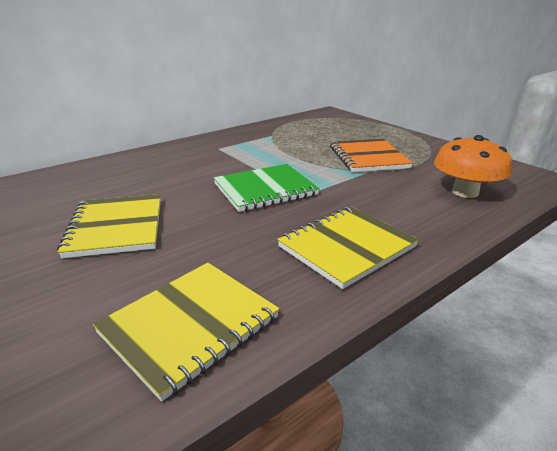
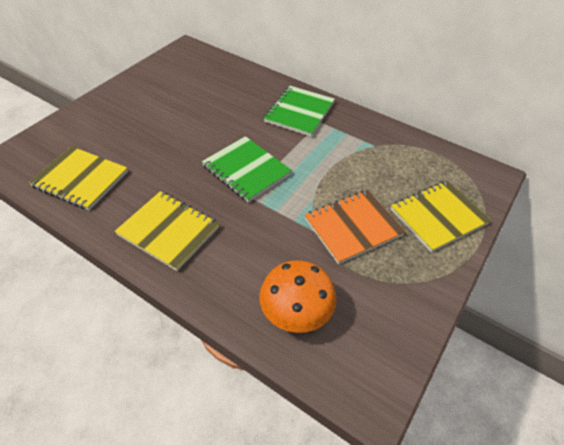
camera: 70 degrees right, 20 degrees up
(116, 227) = (168, 119): yellow notebook -> yellow notebook (438, 216)
(193, 154) = (299, 112): none -> green notebook

